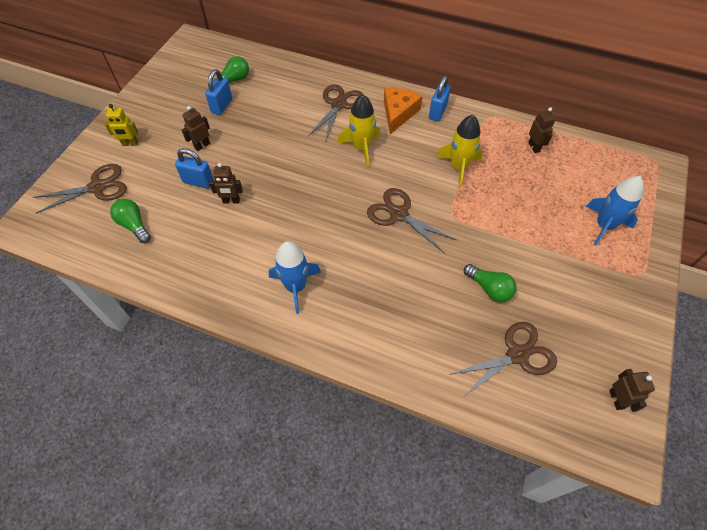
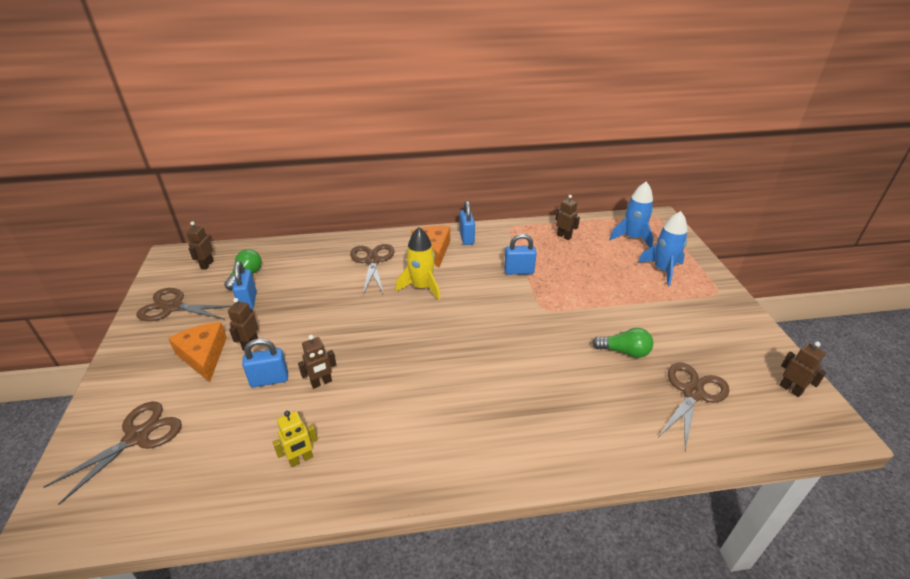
camera: 30 degrees left, 20 degrees down
(130, 144) = (156, 375): yellow robot -> yellow robot (301, 459)
(134, 225) = (216, 457): green light bulb -> none
(167, 141) = (203, 355): none -> orange cheese
(211, 58) = (207, 265): none -> brown robot
(296, 286) = (453, 432): blue rocket -> blue rocket (632, 238)
(399, 214) = (499, 326): brown scissors -> brown scissors (173, 307)
(458, 167) = (519, 271): yellow rocket -> blue padlock

